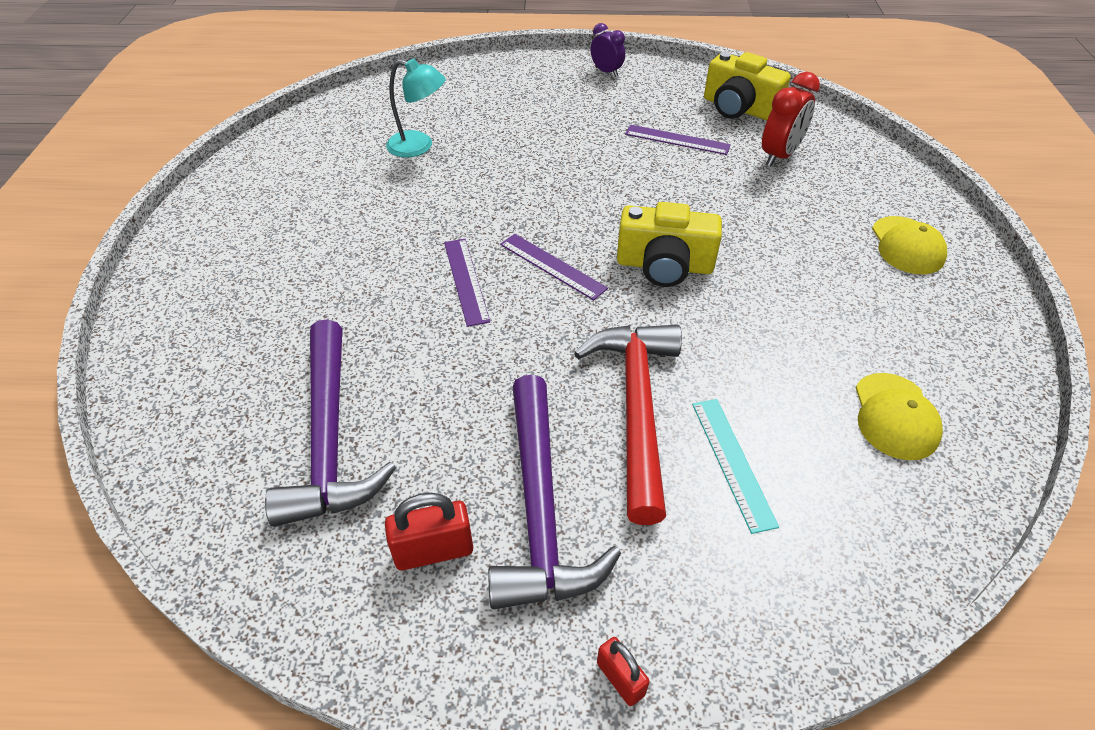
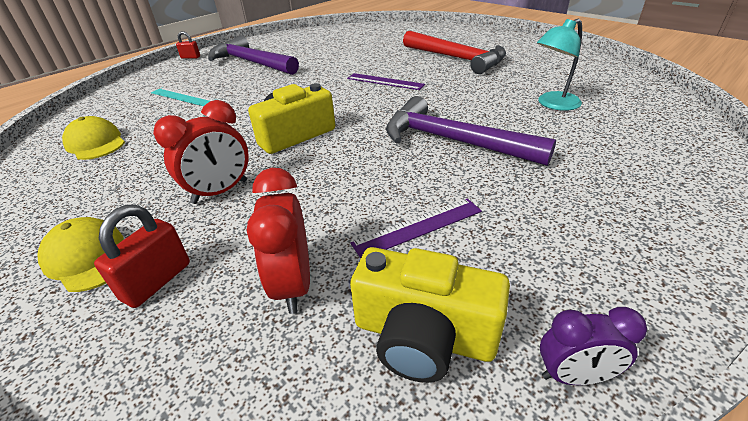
camera: 135 degrees right, 10 degrees down
(329, 437) = (345, 44): purple hammer -> purple hammer (453, 141)
(433, 550) = (275, 47): red padlock -> red padlock (157, 281)
(552, 266) = (356, 104): purple ruler -> none
(606, 72) = (646, 266): purple clock -> purple clock (574, 376)
(636, 409) = (242, 90): red hammer -> red hammer (456, 58)
(738, 108) = (423, 336): yellow camera -> yellow camera turned 150 degrees counterclockwise
(782, 243) = (220, 192): none -> red clock

